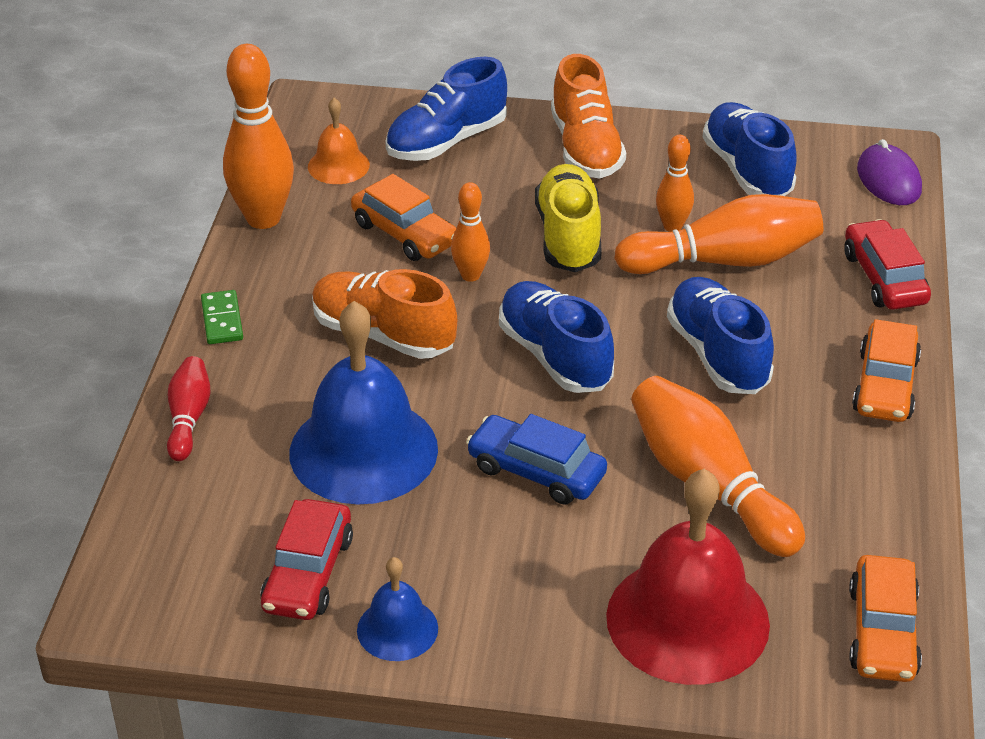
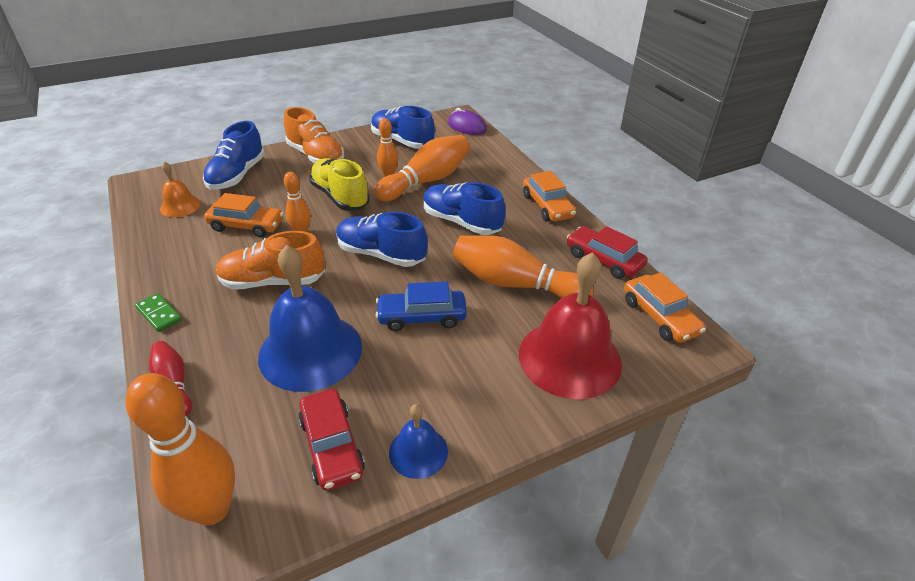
camera: 35 degrees left, 0 degrees up
(263, 218) = (149, 248): orange bowling pin -> orange bowling pin (212, 509)
(884, 278) = (503, 164): red car -> red car (603, 260)

